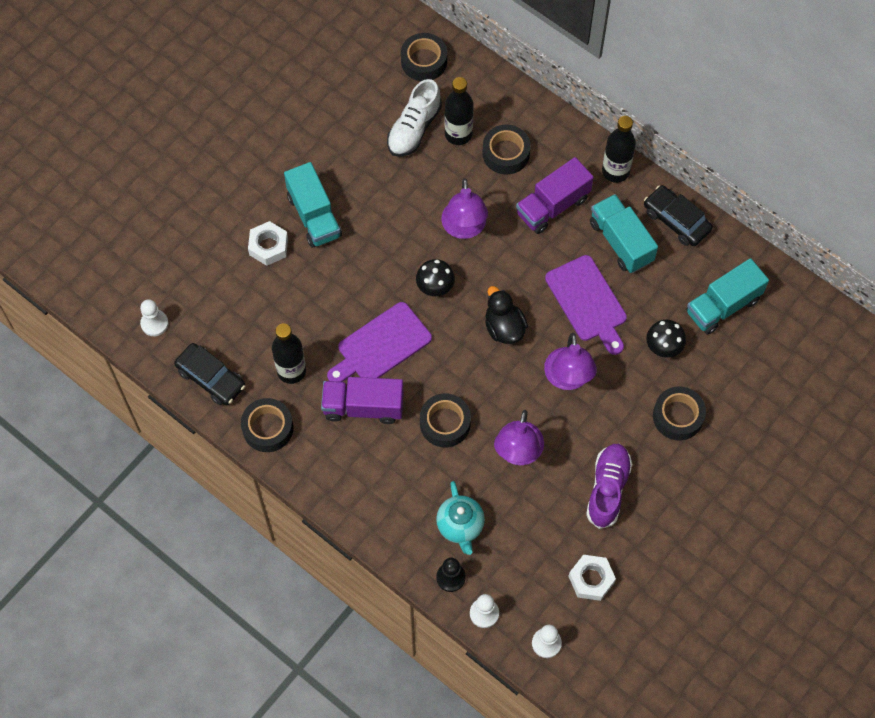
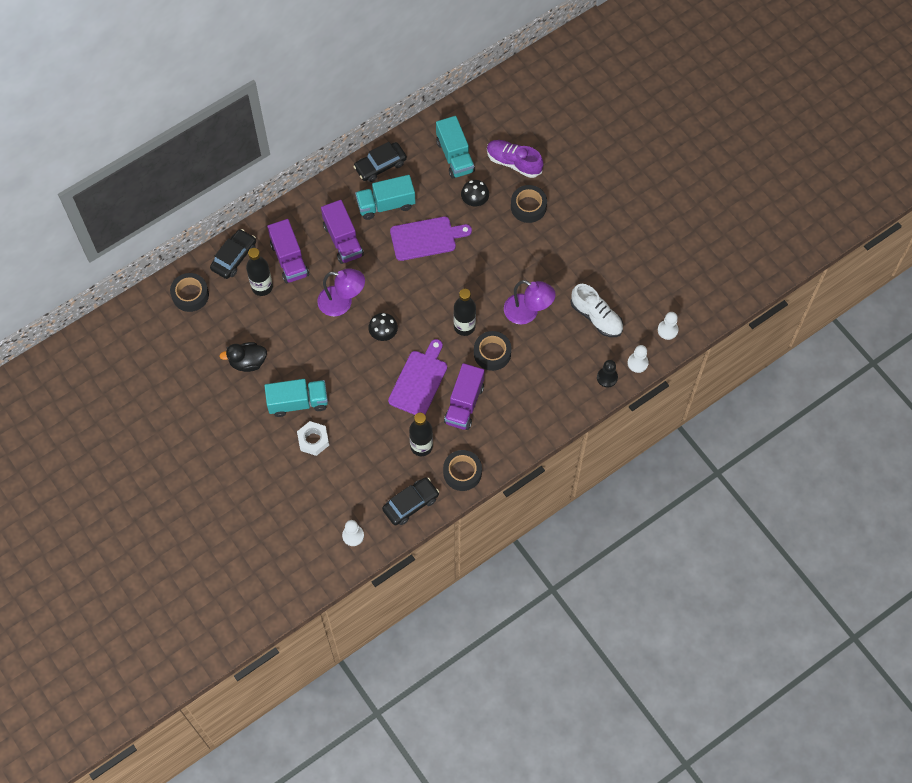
camera: 75 degrees left, 0 degrees up
(381, 345) = (419, 381): purple cutting board -> purple cutting board turned 135 degrees counterclockwise
(414, 129) = (247, 316): white shoe -> white shoe (596, 317)
(460, 526) = (571, 362): turquoise teapot -> none
(489, 93) = (234, 257): none -> black car
(504, 327) = (429, 296): black duck -> black duck (248, 362)
(506, 153) = (289, 259): black tape -> purple truck
(568, 379) = (481, 266): purple lamp -> none
(591, 579) = (630, 291): white nut -> none
(607, 489) = (569, 264): purple shoe -> purple shoe (513, 163)
(615, 171) = (328, 192): black bottle -> black bottle (464, 326)

